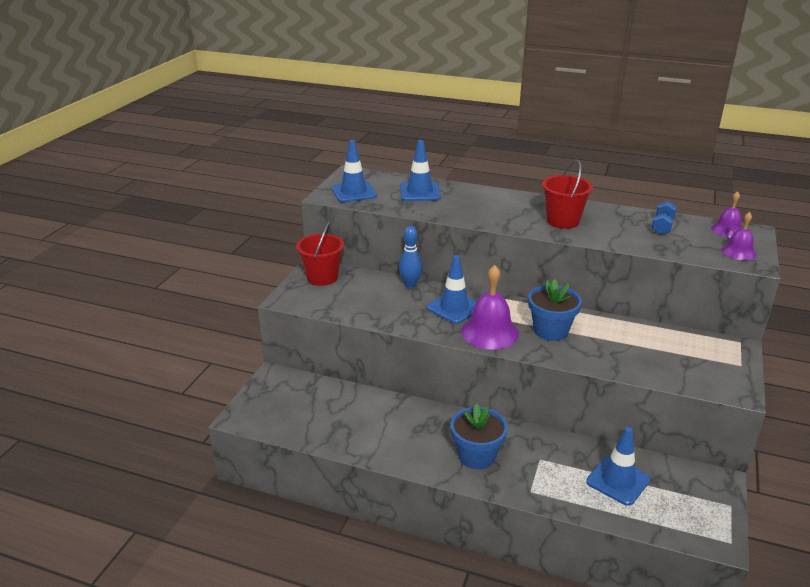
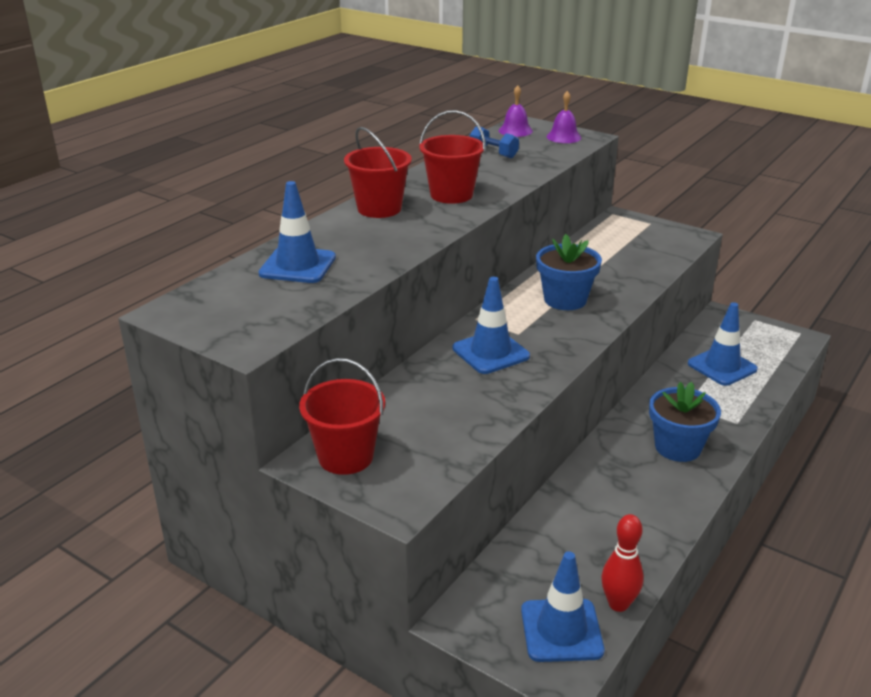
camera: 75 degrees left, 0 degrees up
(299, 435) = (618, 604): none -> red bowling pin
(354, 192) = (253, 318): blue traffic cone -> blue traffic cone (561, 630)
(410, 284) = (412, 376): blue bowling pin -> none
(489, 332) = (557, 338): purple bell -> none
(517, 201) = (379, 208): none -> red bucket

